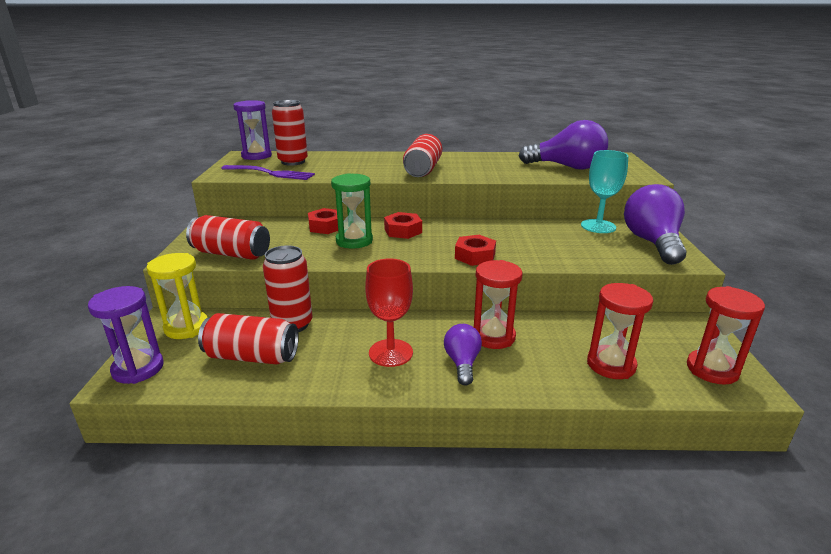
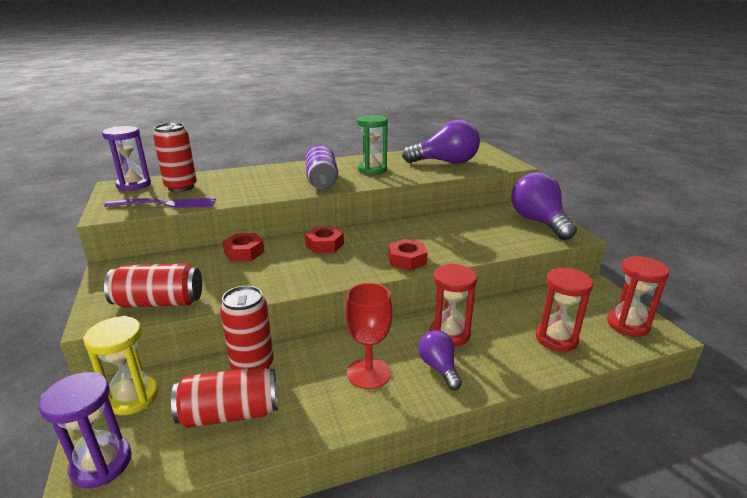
camera: 20 degrees left, 0 degrees up
(354, 241) = (284, 264): green hourglass -> green hourglass (372, 170)
(422, 170) = (322, 181): red can -> purple can
(598, 226) = (488, 213): turquoise goblet -> none

